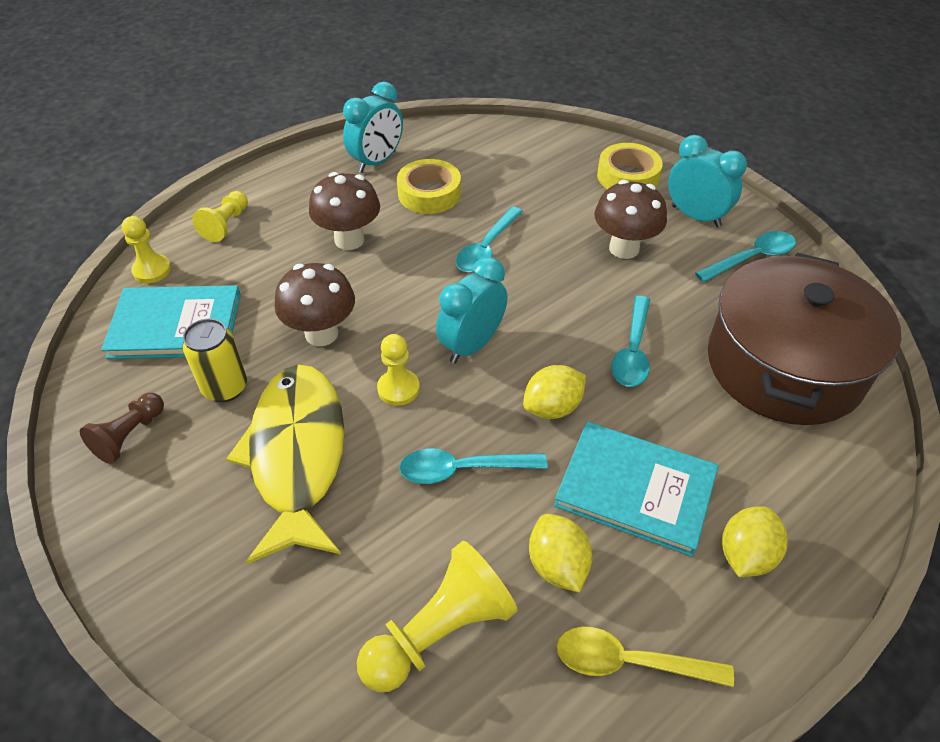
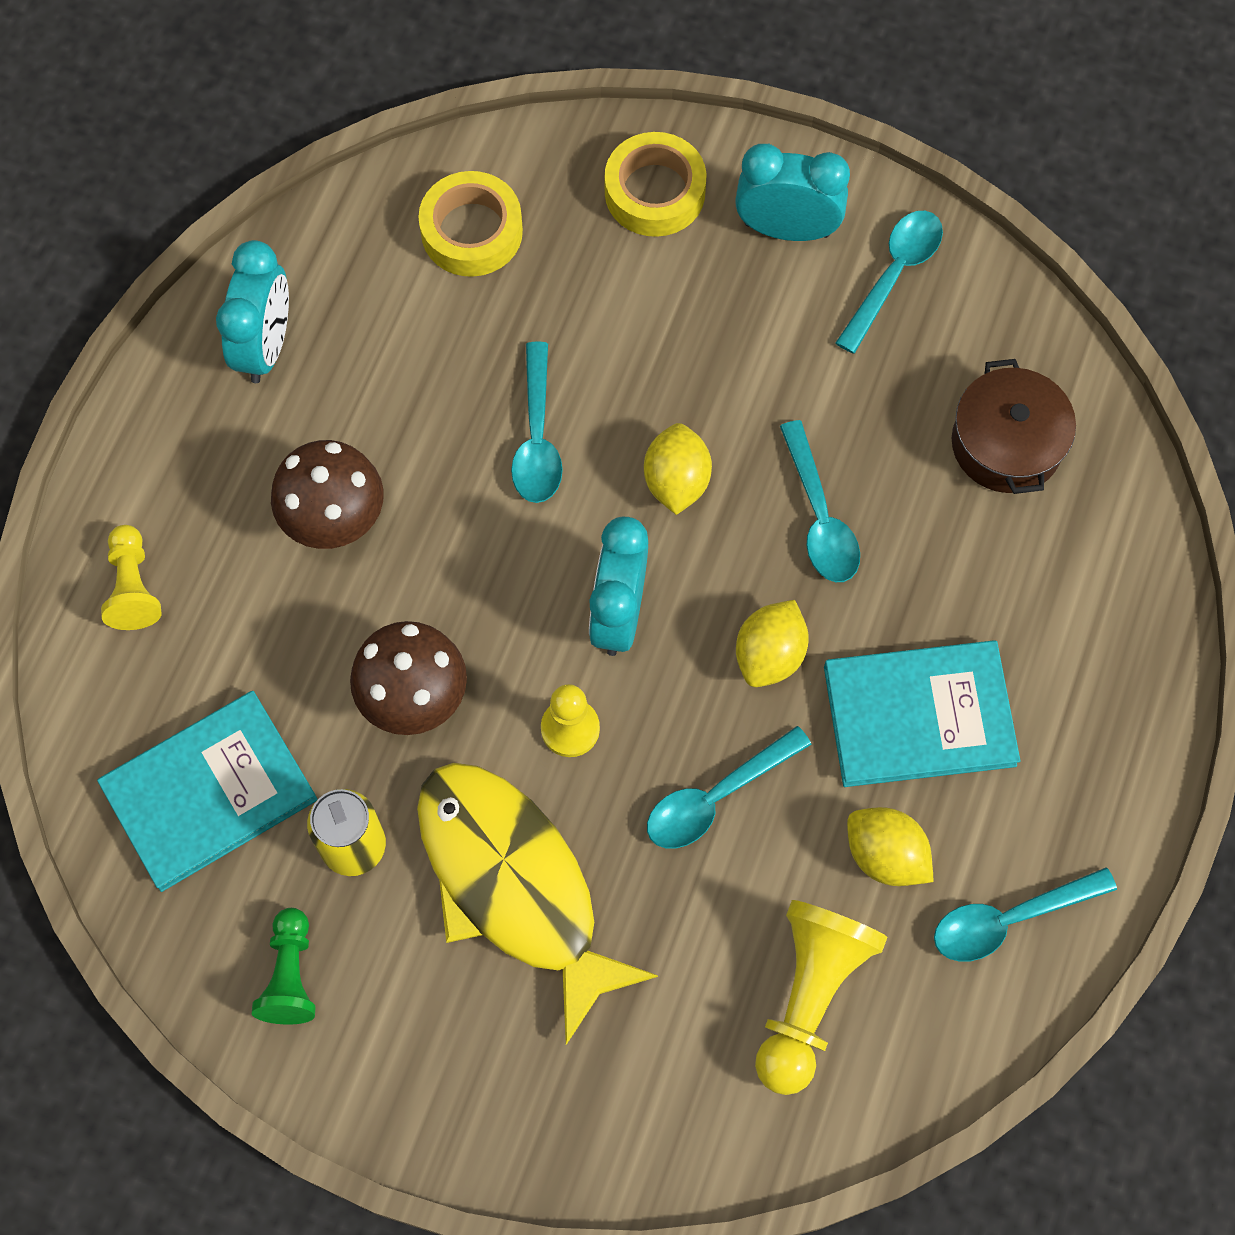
camera: 30 degrees left, 20 degrees up
(129, 435) = (290, 975): brown pawn -> green pawn
(152, 270) = (95, 723): yellow pawn -> none
(429, 193) = (389, 372): yellow tape -> yellow tape (472, 231)
(624, 248) = (721, 342): brown mushroom -> none
(630, 662) = (1010, 919): yellow spoon -> turquoise spoon
(746, 555) = (1068, 733): yellow lemon -> yellow lemon (676, 481)
(784, 365) = (1006, 444): brown pot -> brown pot, size x0.53

